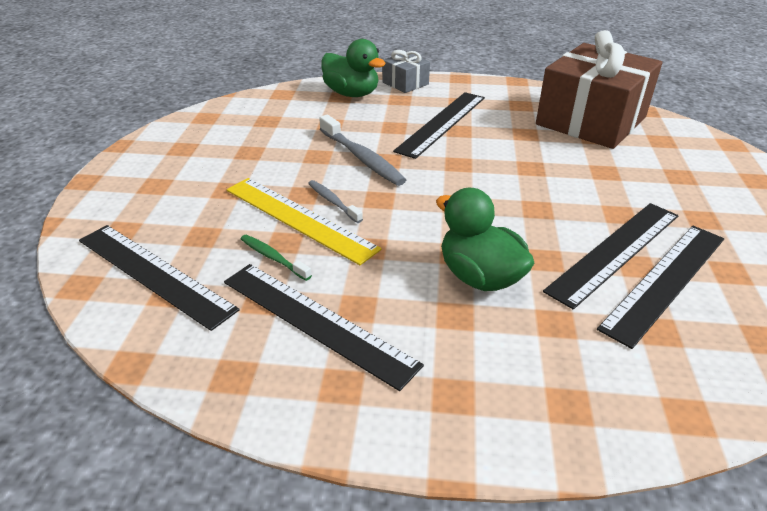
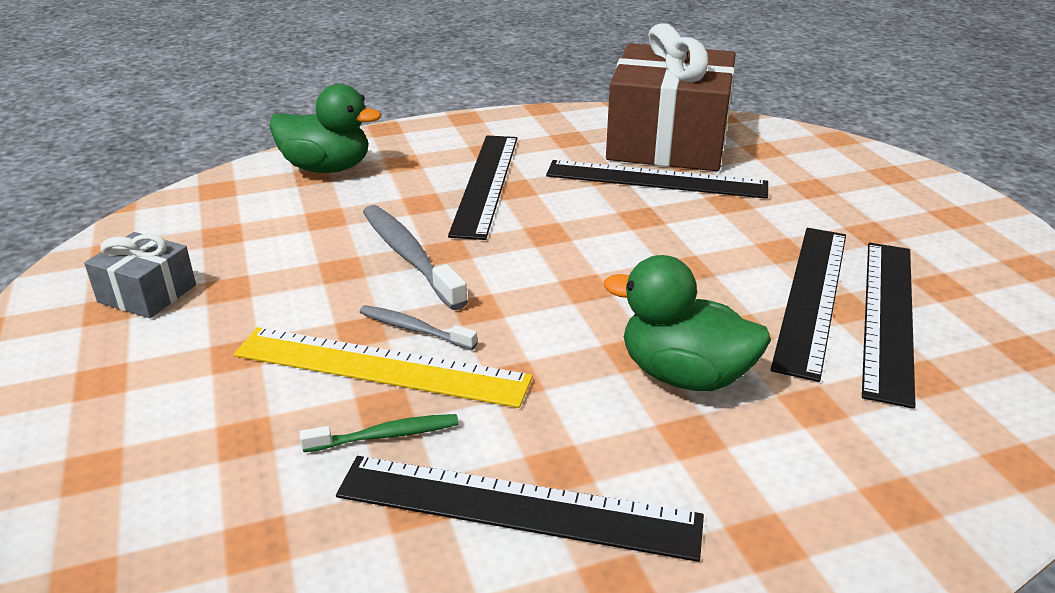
camera: 25 degrees left, 5 degrees down
(154, 273) = (206, 521): black ruler -> black ruler (656, 179)
(273, 258) = (385, 435): green toothbrush -> green toothbrush turned 150 degrees clockwise
(362, 158) = (409, 256): grey toothbrush -> grey toothbrush turned 150 degrees counterclockwise
(405, 83) = (394, 138): grey gift -> grey gift (147, 293)

